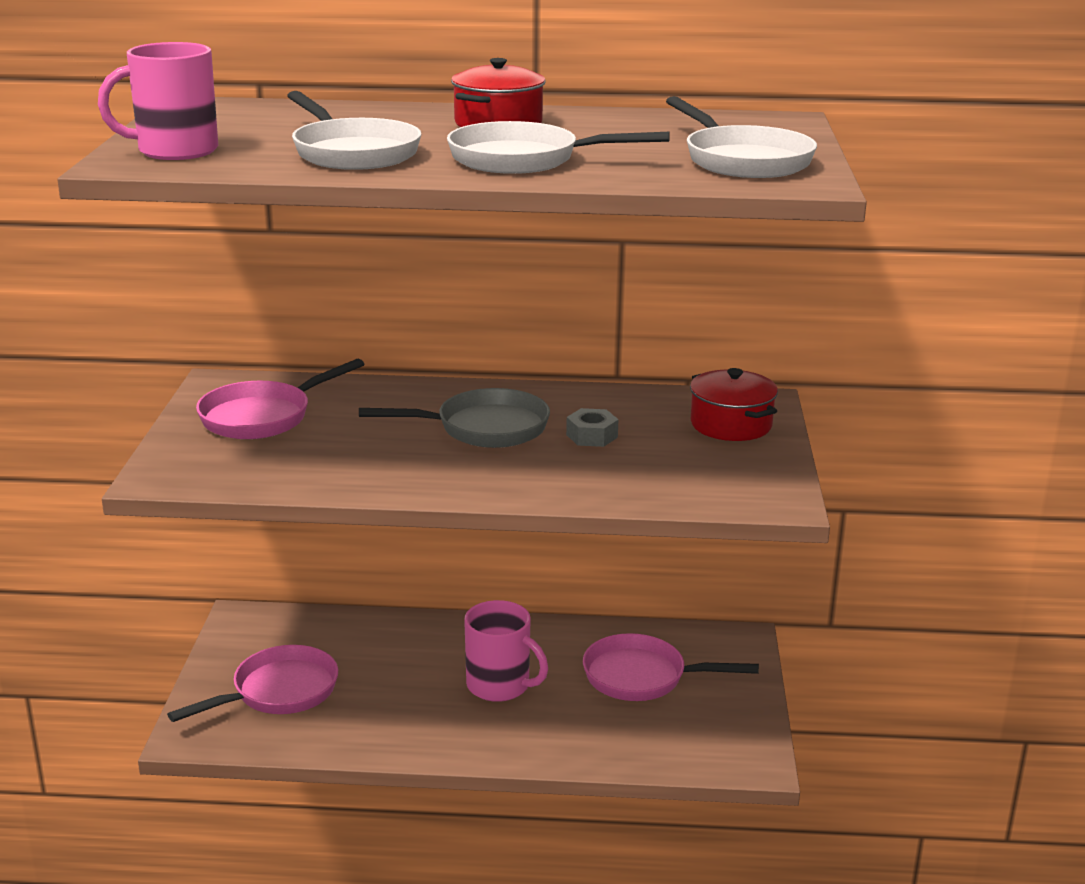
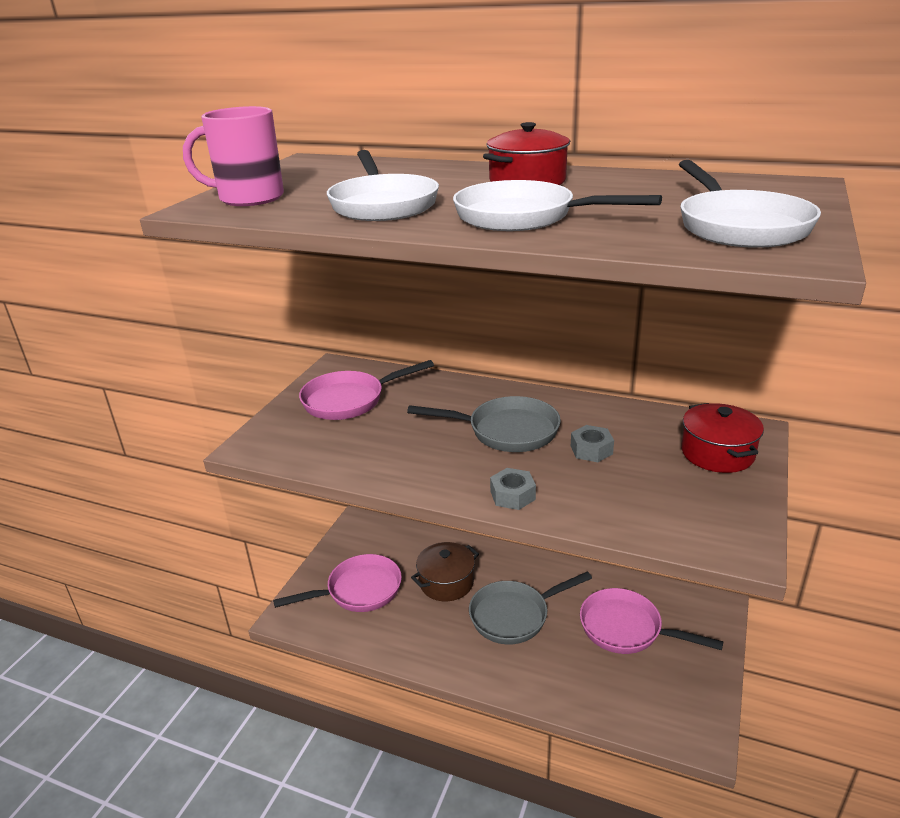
camera: 20 degrees right, 5 degrees up
(396, 665) = (446, 582): none -> brown pot
(499, 686) = (514, 615): pink mug -> grey pan
(521, 486) = (512, 495): none -> grey nut

